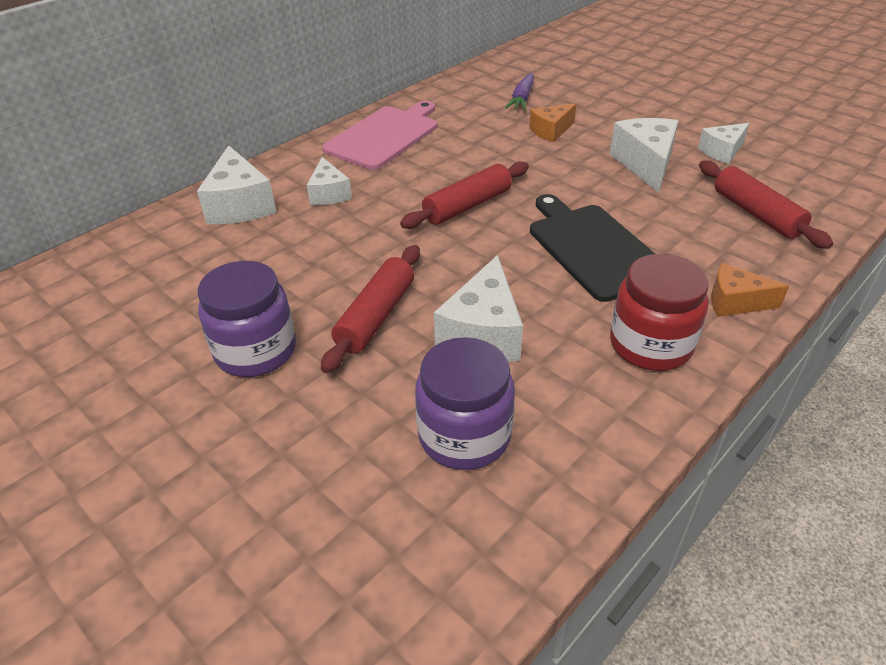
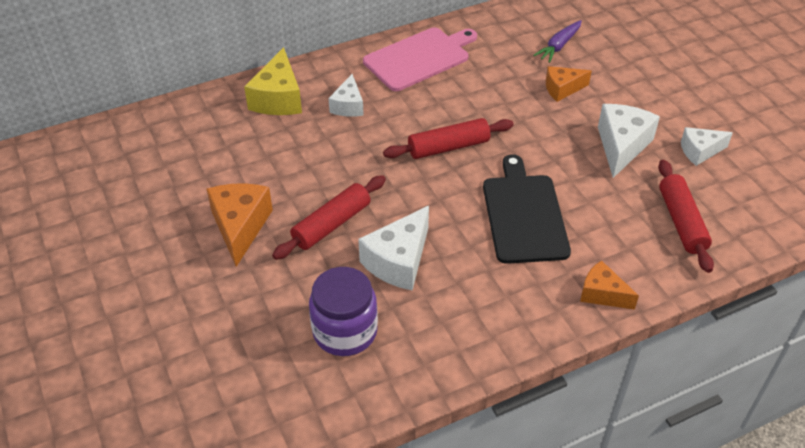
camera: 20 degrees right, 5 degrees up
(240, 205) = (278, 98): white cheese -> yellow cheese
(255, 351) = (240, 227): purple jar -> orange cheese
(650, 345) = (513, 307): red jar -> none

